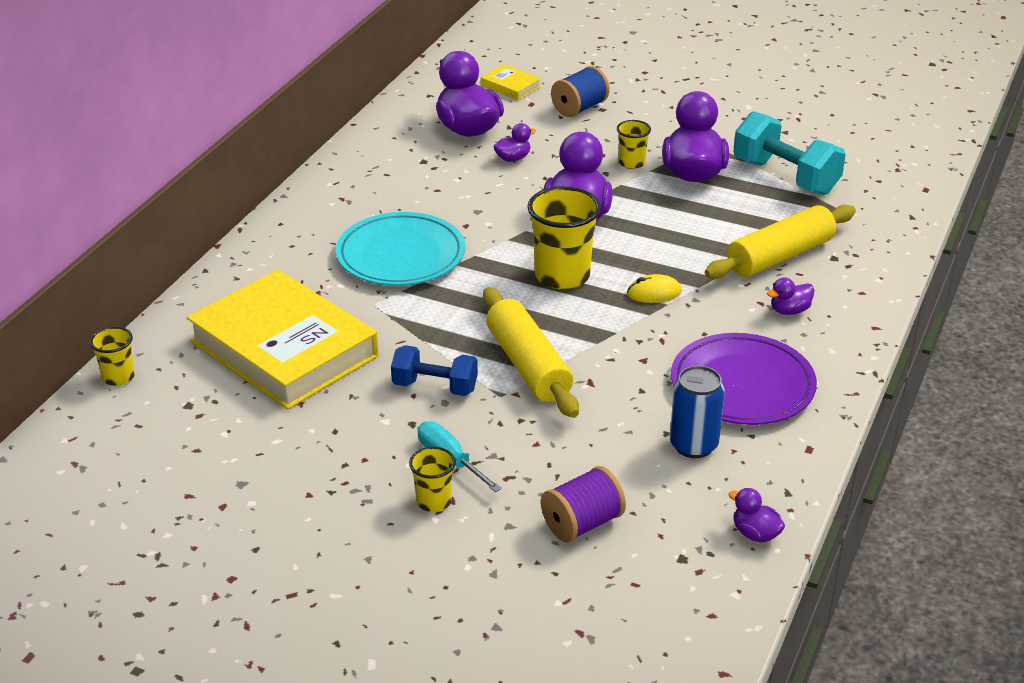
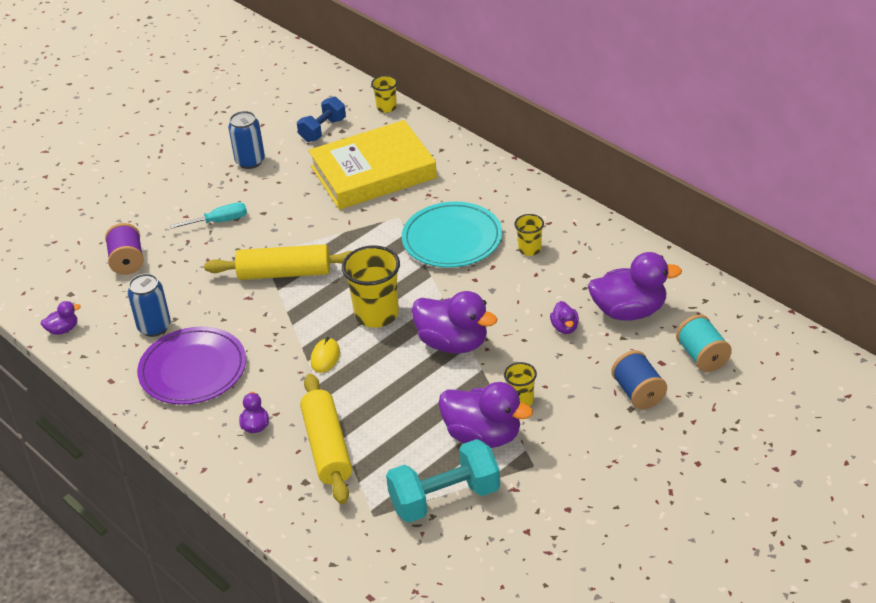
camera: 115 degrees right, 5 degrees up
(293, 476) = (250, 161): none -> blue can
(433, 501) = (190, 209): yellow cup -> yellow cup (529, 249)
(435, 387) = (291, 228): blue dumbbell -> blue dumbbell (323, 130)
(510, 86) = (702, 356): yellow book -> turquoise spool

